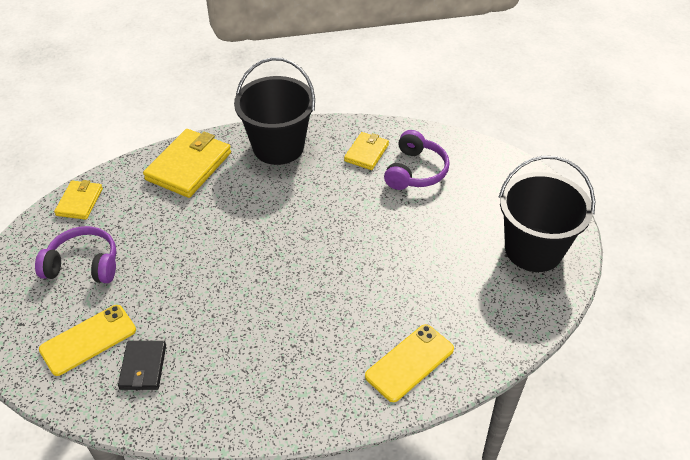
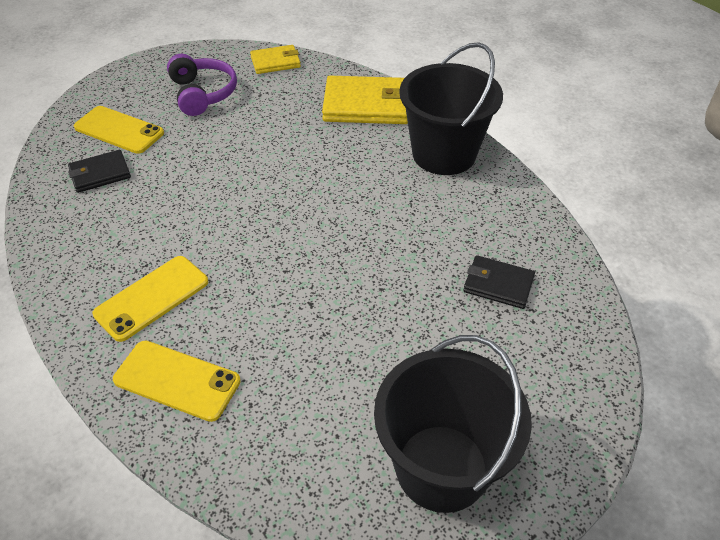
camera: 65 degrees right, 0 degrees up
(321, 360) = (152, 298): none -> yellow phone
(366, 153) = (493, 228): yellow wallet -> none
(415, 171) = (498, 284): purple headphones -> black wallet

